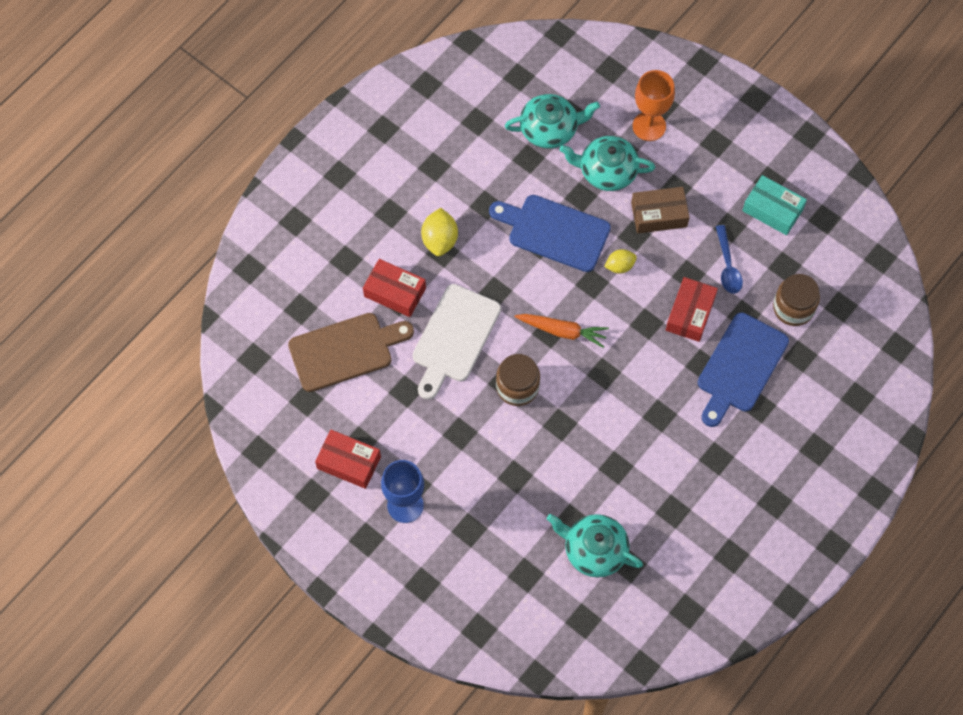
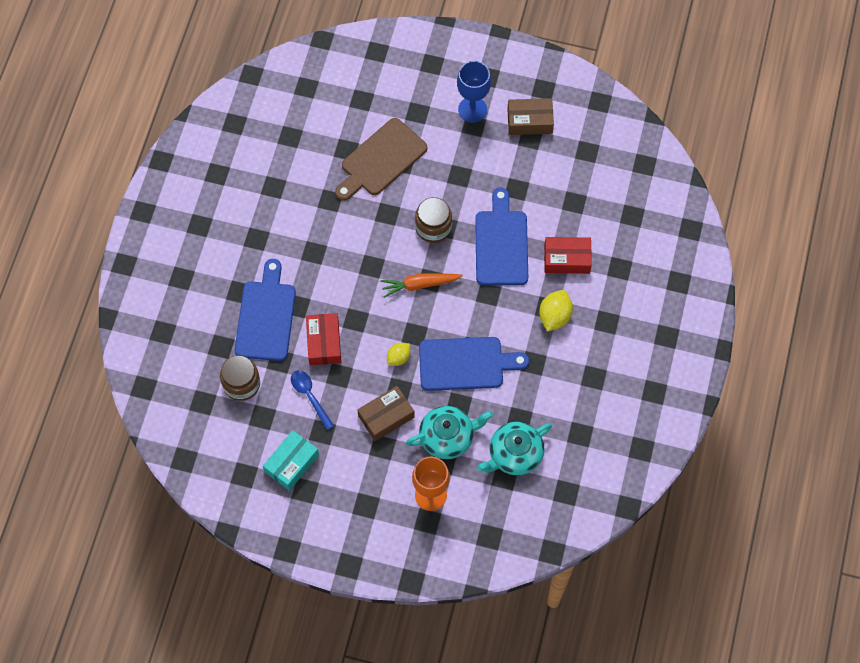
camera: 155 degrees right, 0 degrees up
(345, 351) = (579, 198): brown cutting board -> brown cutting board (381, 160)
(349, 462) = (529, 121): red box -> brown box
(440, 240) = (554, 316): yellow lemon -> yellow lemon turned 45 degrees clockwise
(454, 337) = (501, 244): white cutting board -> blue cutting board
(594, 550) = (320, 136): turquoise teapot -> none
(772, 210) = (291, 463): turquoise box -> turquoise box turned 60 degrees counterclockwise

